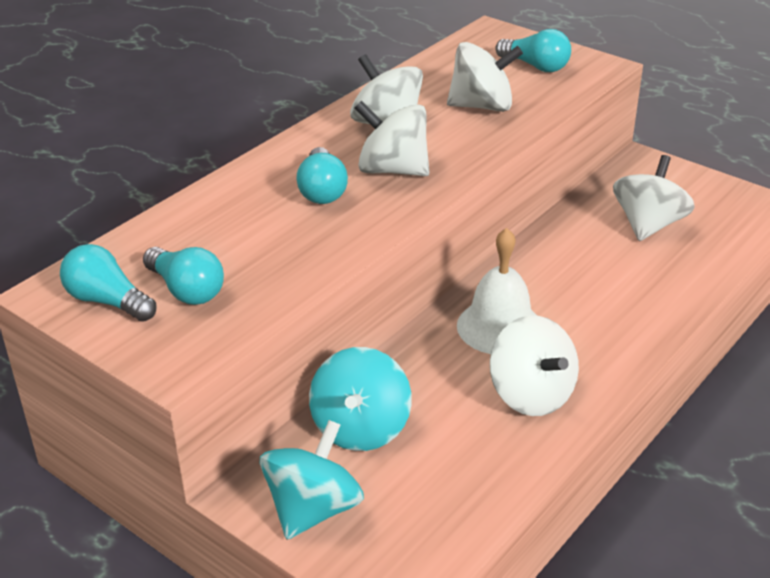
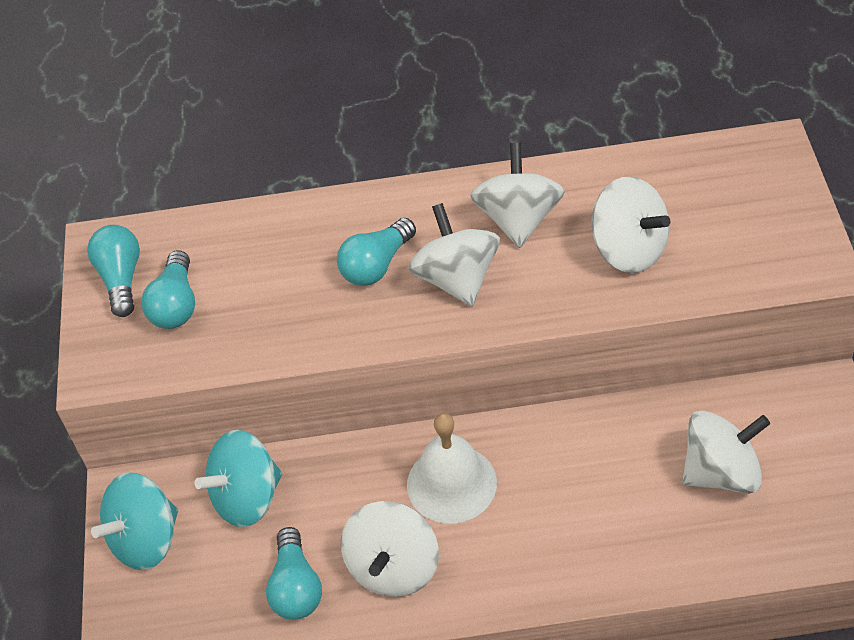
camera: 50 degrees right, 15 degrees up
(313, 509) = (146, 539): turquoise spinning top -> turquoise spinning top turned 150 degrees clockwise
(536, 66) = (750, 227): turquoise light bulb -> turquoise light bulb (296, 587)

